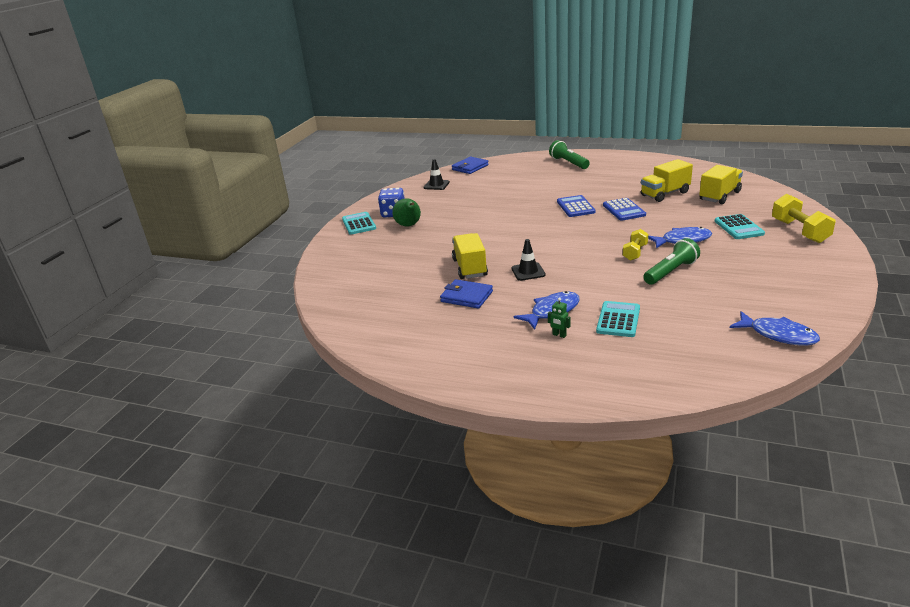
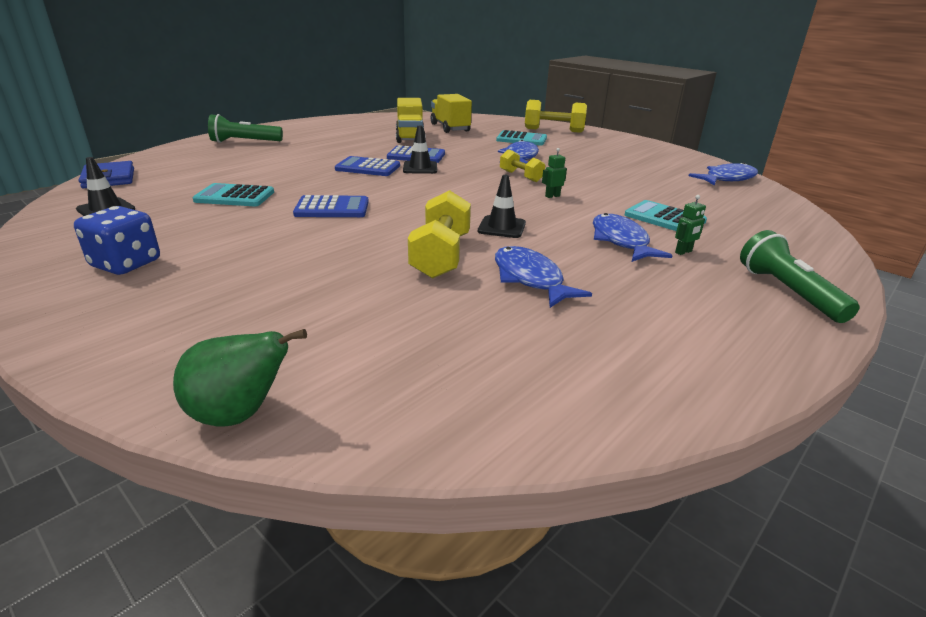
camera: 70 degrees left, 0 degrees up
(359, 224) = (87, 306): turquoise calculator -> turquoise calculator (234, 196)
(409, 225) = (207, 263): green pear -> green pear (239, 414)
(466, 296) = (530, 279): blue wallet -> blue fish
(469, 268) = (441, 256): yellow truck -> yellow dumbbell
(498, 223) = (332, 208): none -> blue calculator
(599, 219) = (420, 168): none -> black traffic cone
(607, 272) = (552, 196): none -> green robot
(670, 272) = (580, 176): green flashlight -> green flashlight (787, 292)

